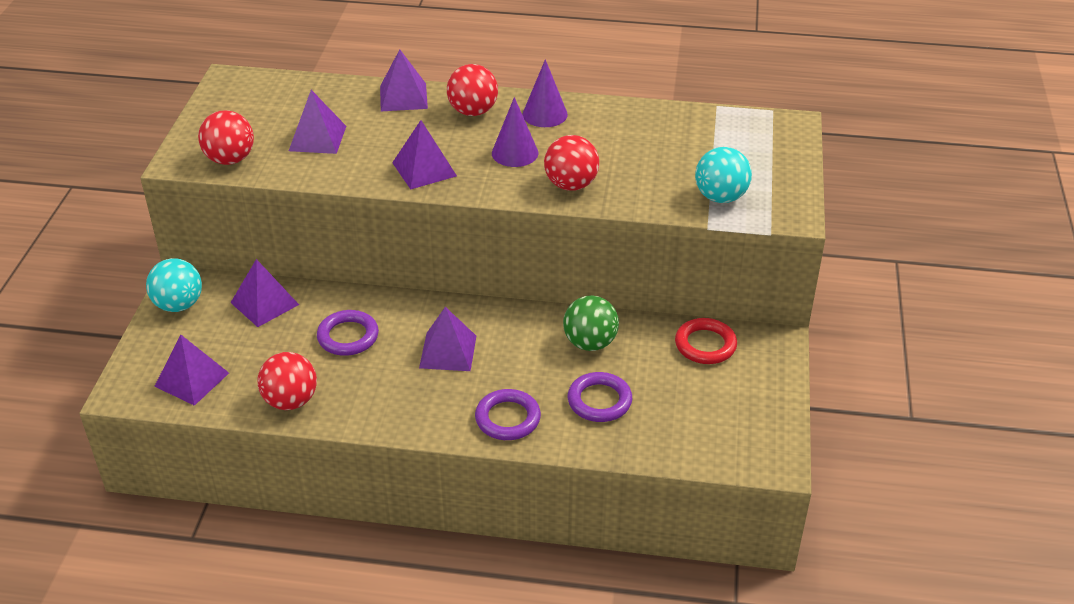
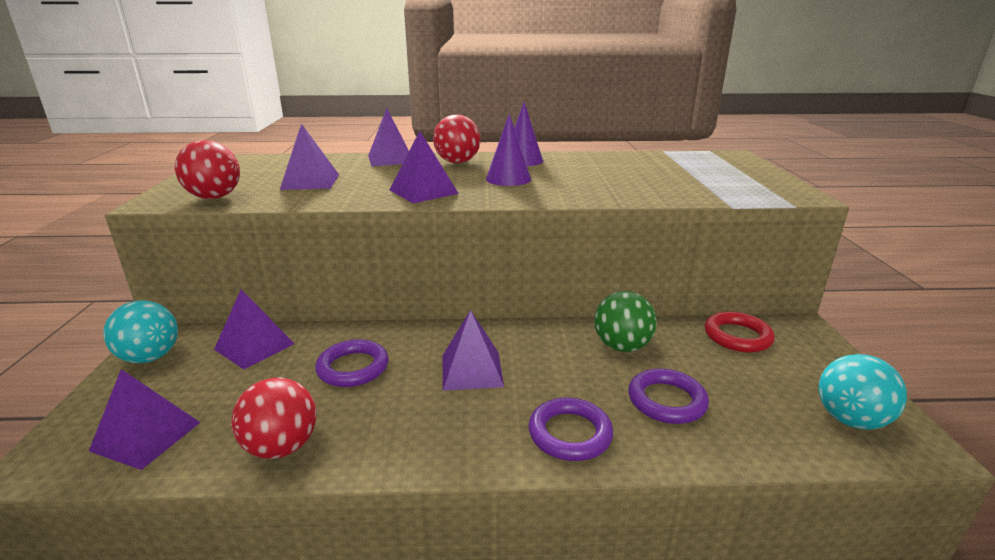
camera: 10 degrees left, 15 degrees down
(571, 185) = (575, 192): red ball -> none
(720, 197) = (722, 190): turquoise ball -> turquoise ball (850, 420)

